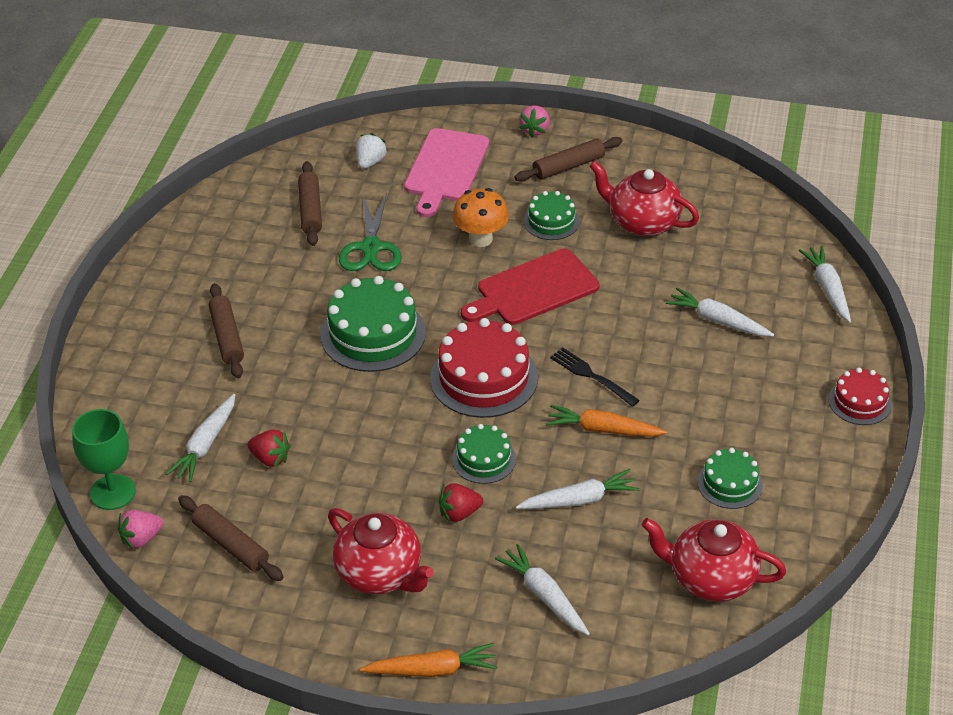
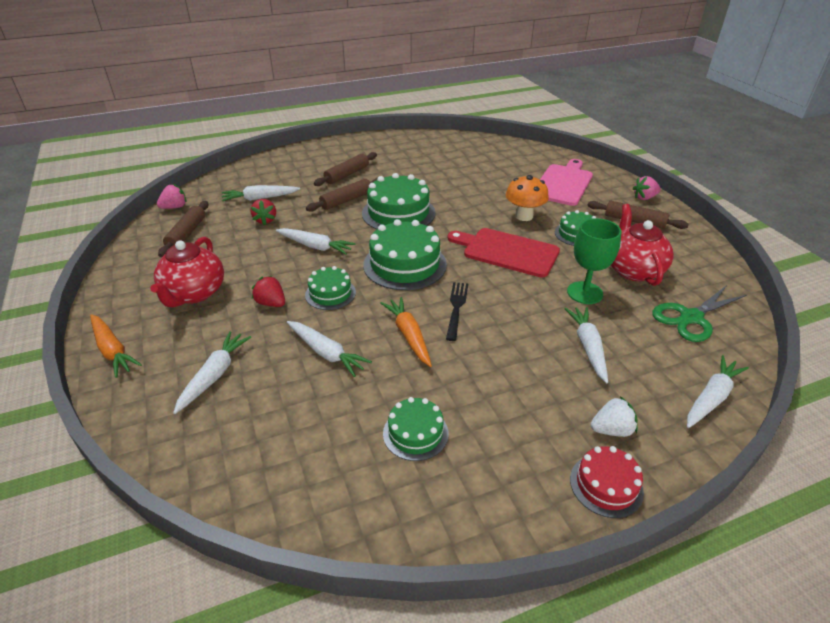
camera: 55 degrees right, 5 degrees down
(112, 492) = (204, 188): green goblet -> green goblet (584, 293)
(141, 538) = (174, 207): pink strawberry -> pink strawberry turned 120 degrees clockwise
(310, 210) = (470, 160): brown rolling pin -> brown rolling pin (346, 200)
(370, 162) = (531, 161): white strawberry -> white strawberry (611, 430)
(371, 248) = (466, 186): green scissors -> green scissors (691, 318)
(377, 436) = (315, 246): none -> white carrot
(445, 169) = (563, 183): pink cutting board -> pink cutting board turned 135 degrees clockwise
(483, 378) = (405, 264): red cake -> green cake
(711, 578) = (293, 469): red teapot -> none

